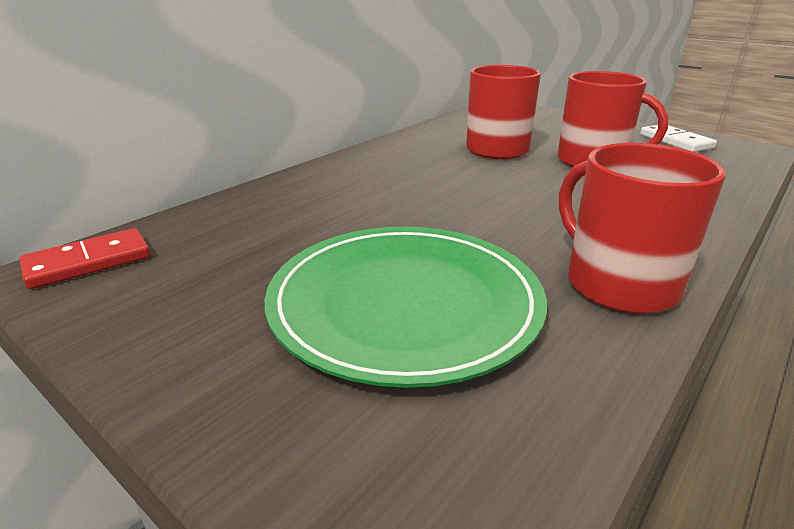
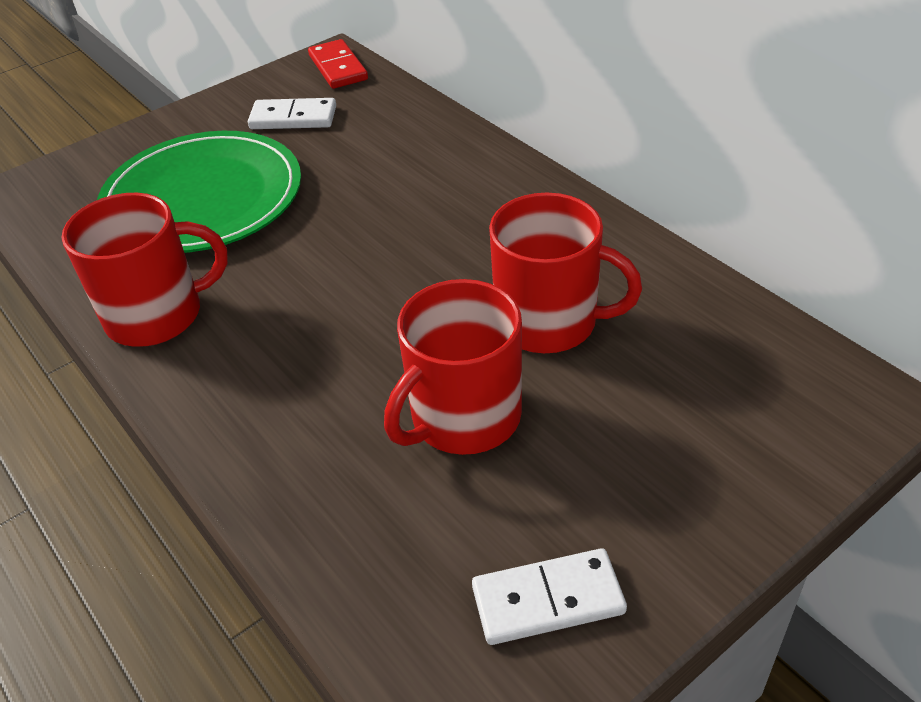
camera: 105 degrees right, 15 degrees up
(215, 273) = (293, 118): none -> white domino

